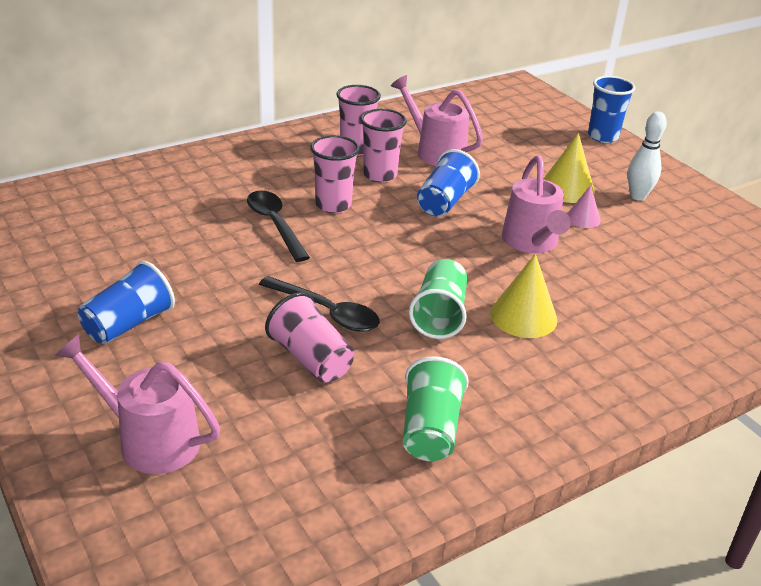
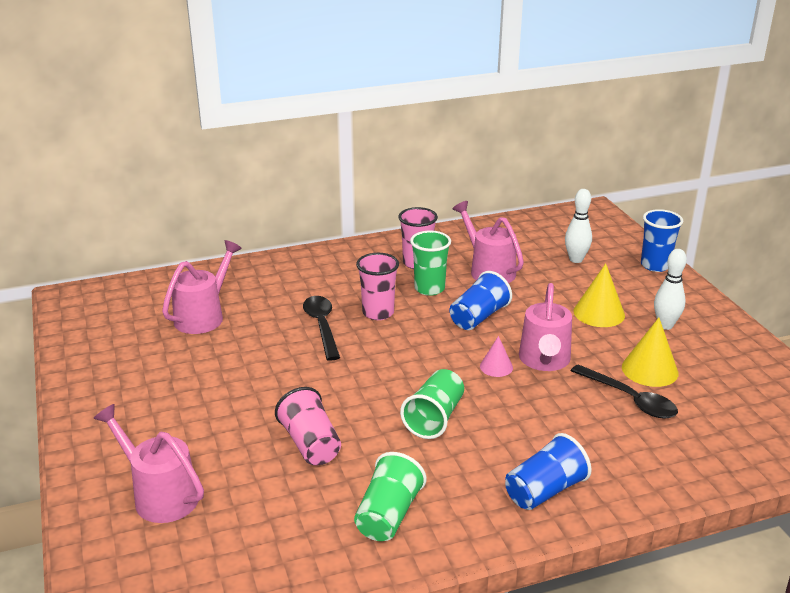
camera: 15 degrees right, 5 degrees down
(128, 324) = (174, 400): blue cup -> blue cup (544, 491)
(130, 223) = (204, 316): none -> pink watering can
(327, 312) = (338, 406): black spoon -> black spoon (630, 399)
(380, 175) = (429, 288): pink cup -> green cup
(521, 135) = (576, 259): none -> white bowling pin
(523, 316) = (509, 427): yellow cone -> yellow cone (649, 370)
(583, 218) = (603, 342): pink cone -> pink cone (496, 367)

